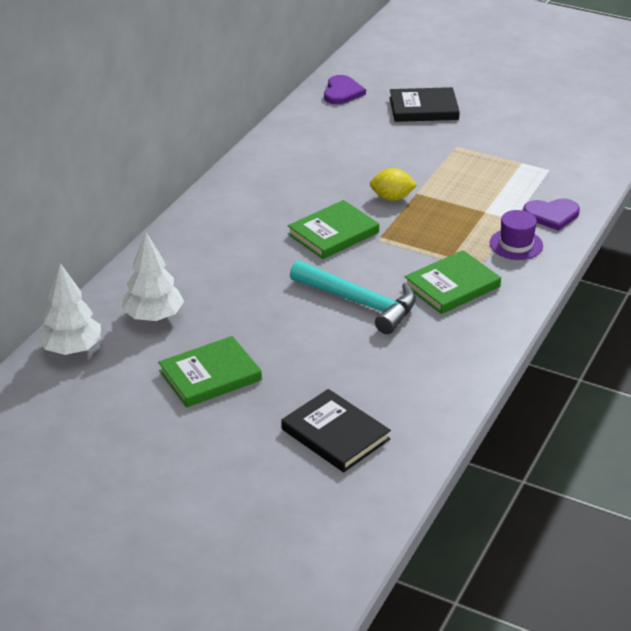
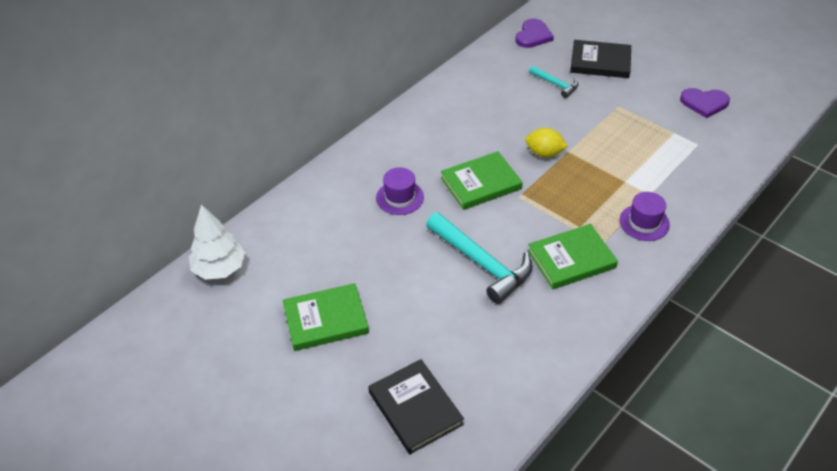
camera: 15 degrees right, 10 degrees up
(153, 316) = (298, 246): white tree -> none
(249, 258) = (400, 197): none -> purple hat
(382, 134) = (555, 84): none -> turquoise hammer
(551, 215) = (687, 195): purple heart -> purple heart (704, 103)

